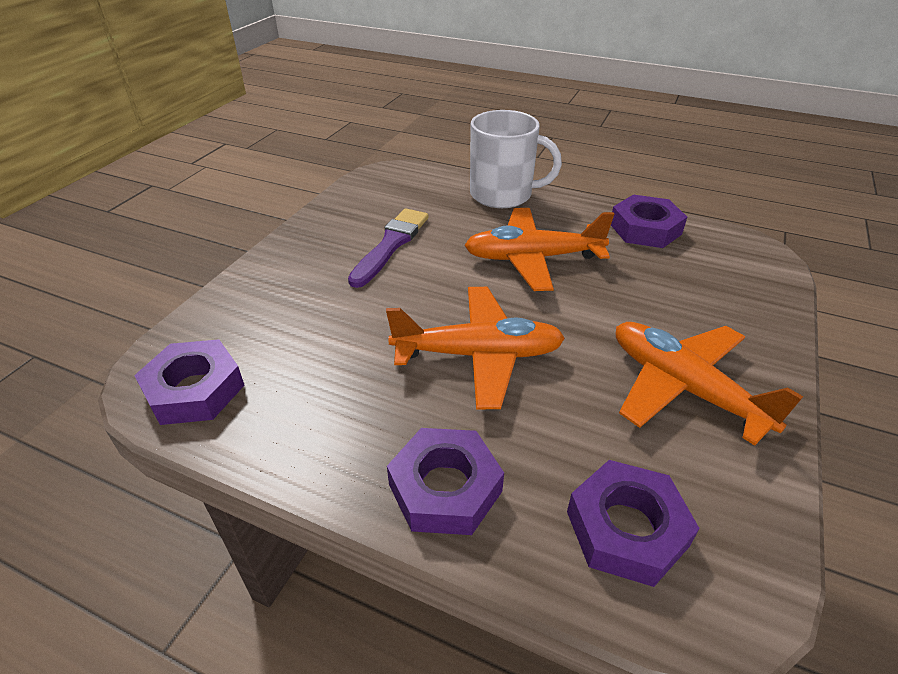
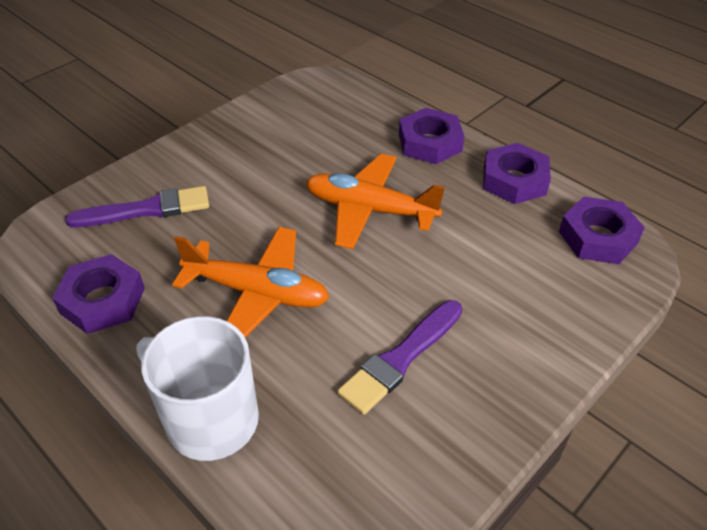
camera: 160 degrees left, 5 degrees up
(626, 528) = (344, 108): purple nut -> purple nut (514, 180)
(684, 388) = (244, 155): orange plane -> none
(705, 297) = (147, 209): none -> purple brush

